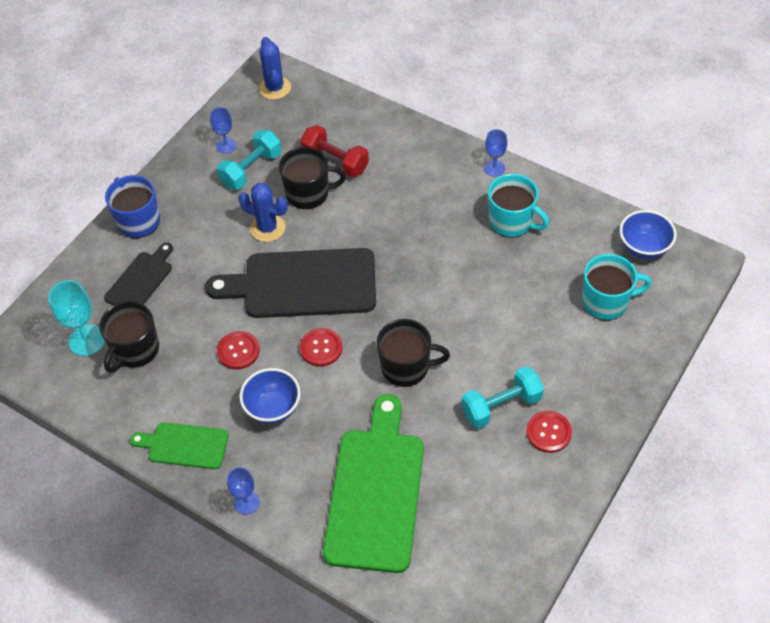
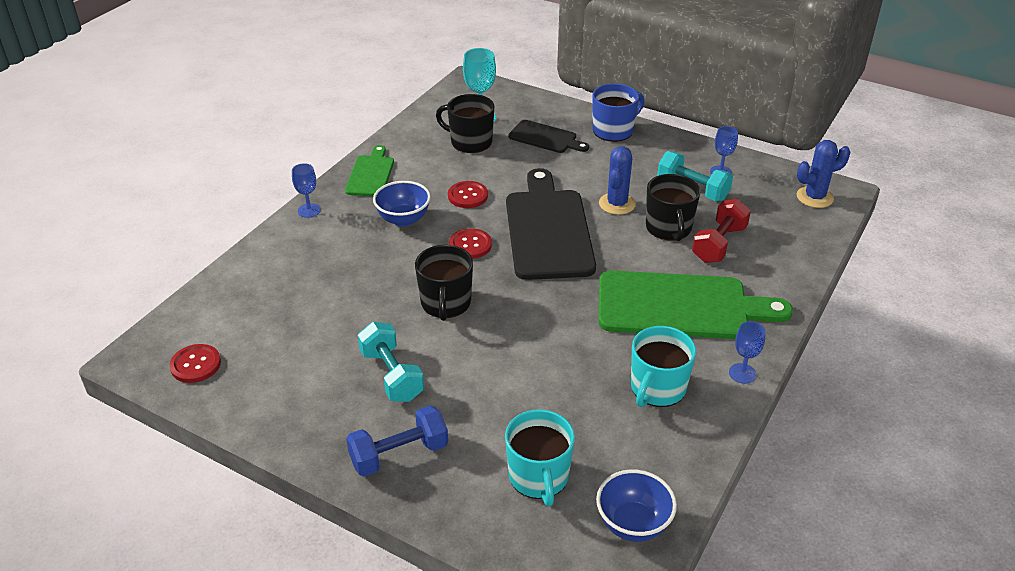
camera: 85 degrees right, 15 degrees down
(376, 492) = (304, 286): green cutting board -> green cutting board (680, 306)
(548, 432) = (353, 414): red button -> red button (195, 365)
(591, 395) = (399, 454): none -> blue dumbbell

